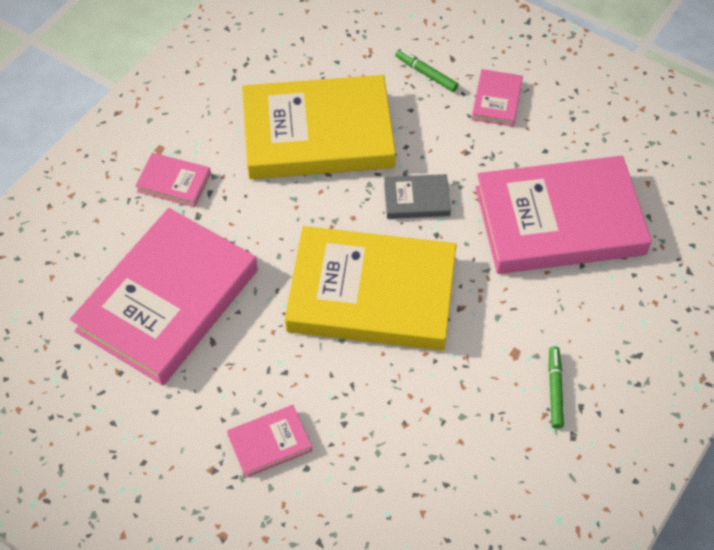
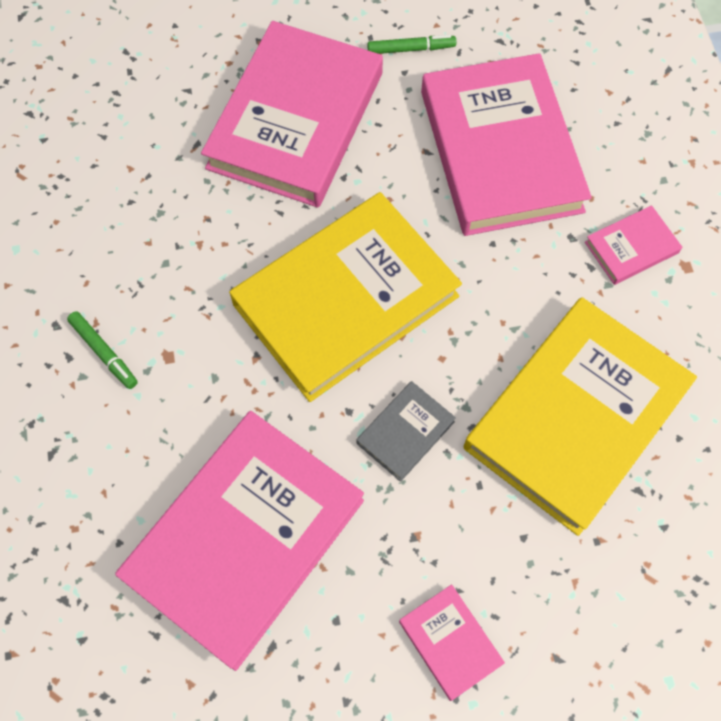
camera: 135 degrees right, 10 degrees up
(269, 443) = (296, 120): pink book -> pink book, size x2.36
(426, 74) = (560, 605): green marker -> green marker (411, 49)

